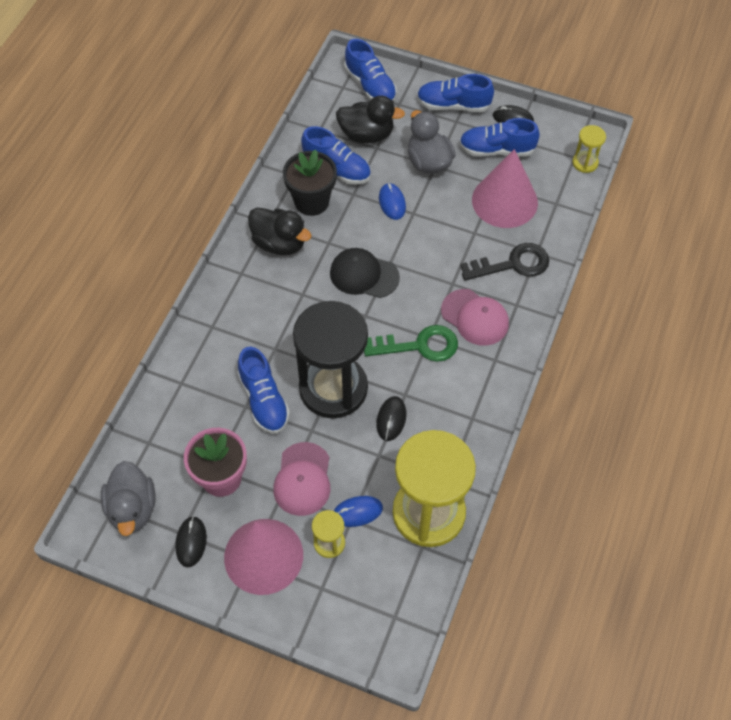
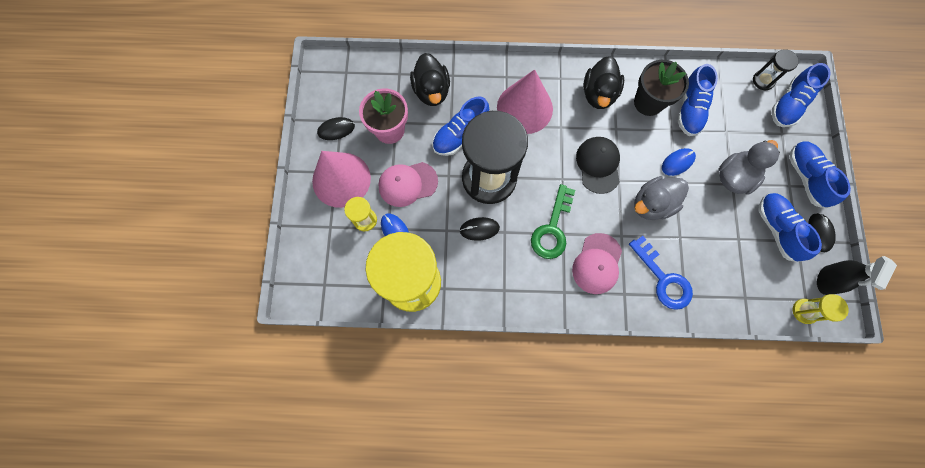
camera: 70 degrees right, 15 degrees up
(132, 508) = (348, 84): grey duck -> grey duck (652, 204)
(334, 95) = (763, 80): none -> black hourglass
(367, 134) = (736, 119): black duck -> black duck (431, 91)
(419, 345) = (552, 229): green key -> green key turned 45 degrees clockwise
(504, 201) = (725, 252): pink cone -> pink cone (524, 108)
(513, 264) = (663, 279): black key -> blue key
(561, 133) = (826, 280): none -> black spray bottle

